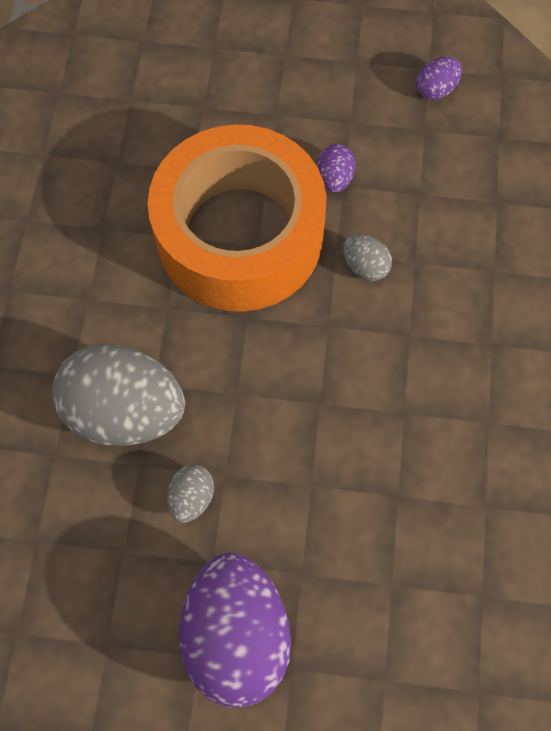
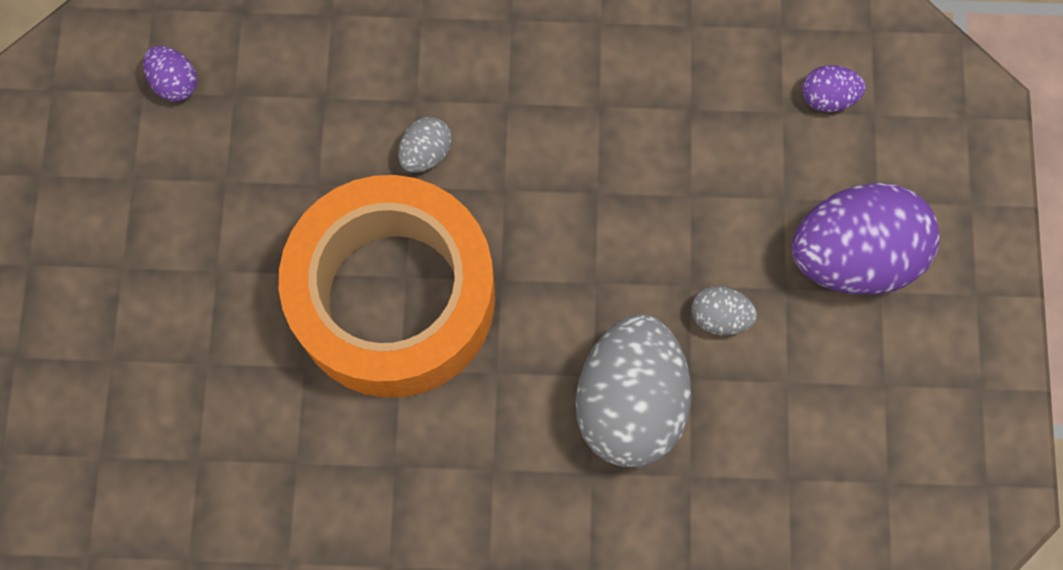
camera: 95 degrees left, 5 degrees up
(334, 179) = (309, 194): purple egg -> purple egg (827, 98)

